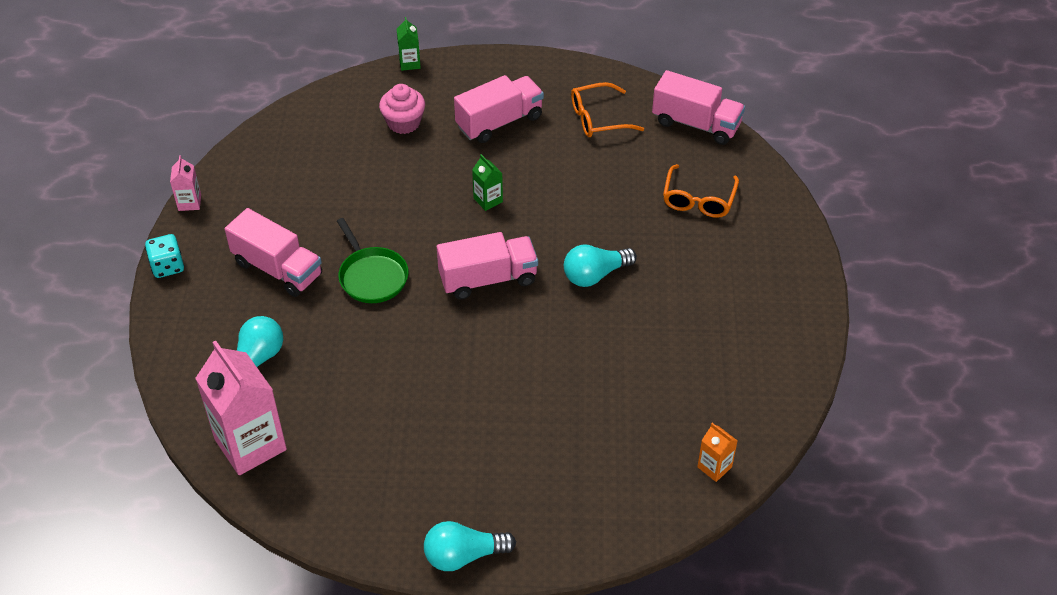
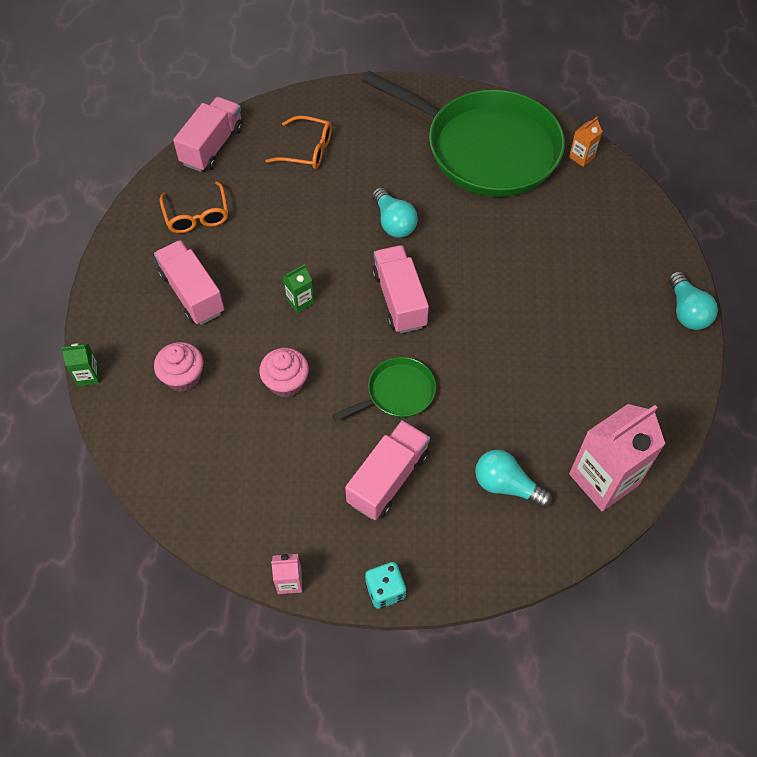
camera: 90 degrees left, 10 degrees up
(391, 193) = (286, 382): none -> pink cupcake
(718, 365) = (486, 149): none -> green pan

